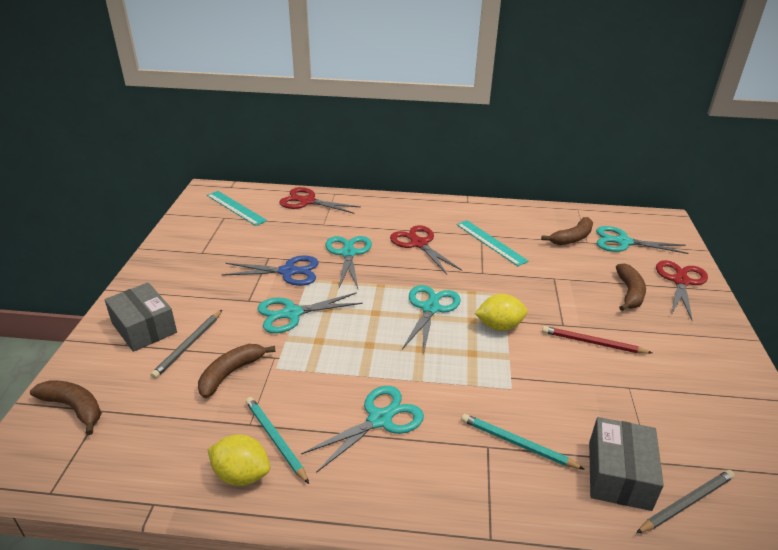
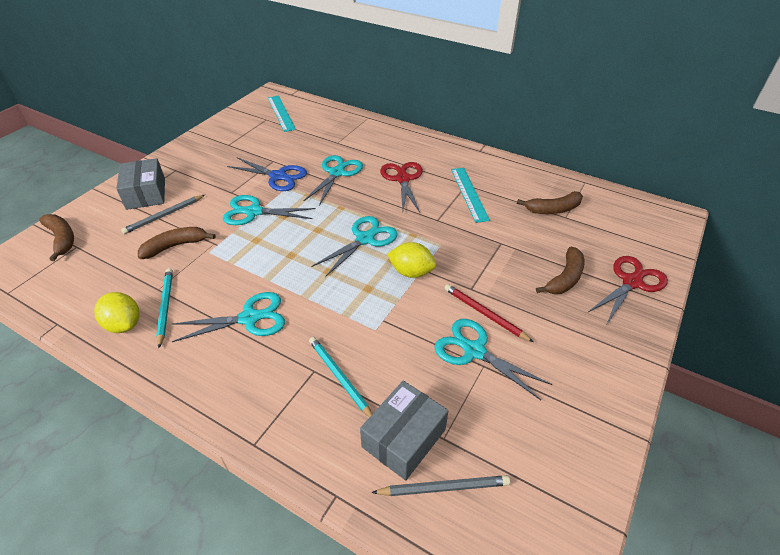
camera: 25 degrees right, 10 degrees up
(307, 201) = (340, 120): red scissors -> none
(623, 242) = (604, 227): turquoise scissors -> turquoise scissors (474, 351)

